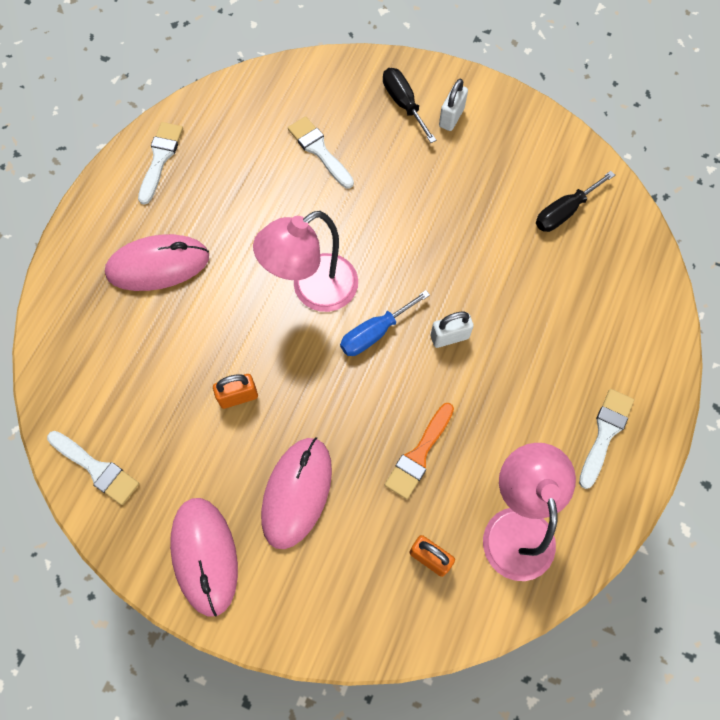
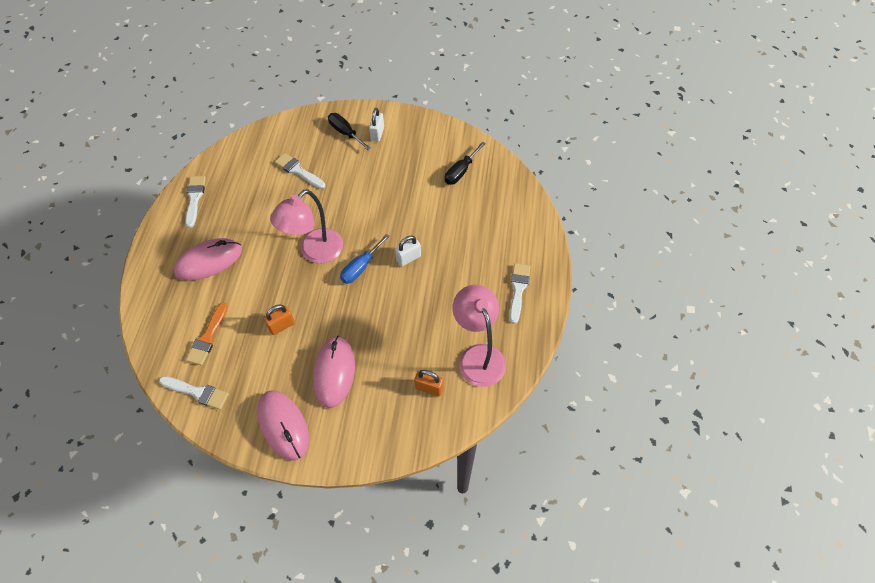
camera: 15 degrees left, 10 degrees down
(419, 454) = (407, 330): orange brush -> orange brush (208, 337)

